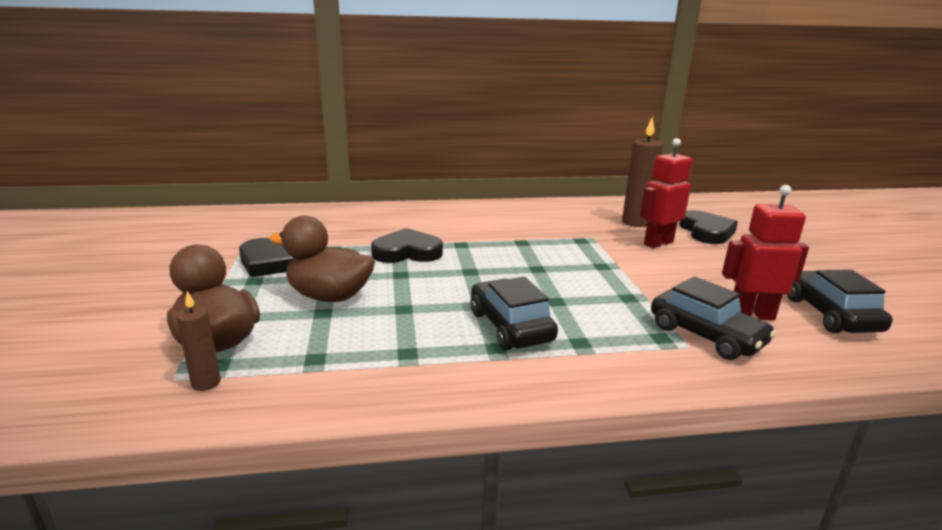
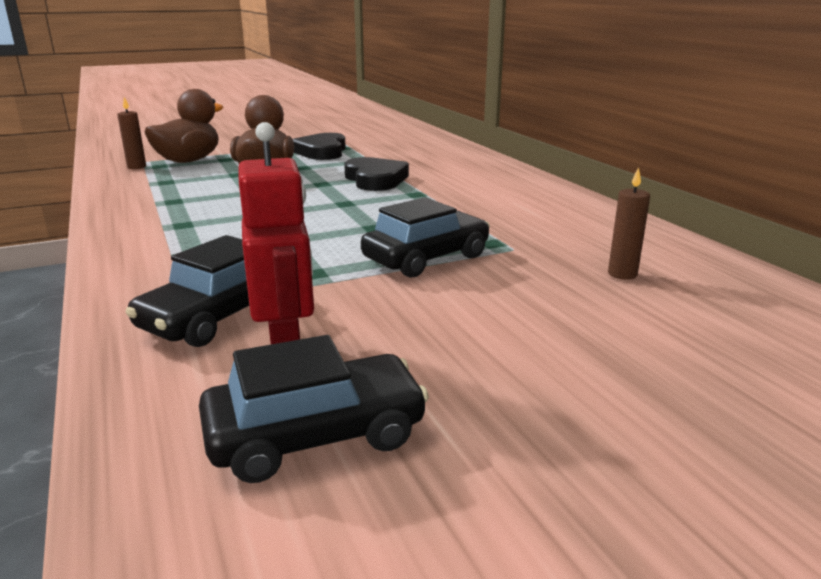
camera: 75 degrees right, 0 degrees up
(510, 326) = (223, 226): black car -> black car (426, 258)
(635, 222) = (622, 274): brown candle -> brown candle, size x0.56
(658, 243) = (539, 291): red robot -> none
(706, 232) = (660, 334): black heart -> none

